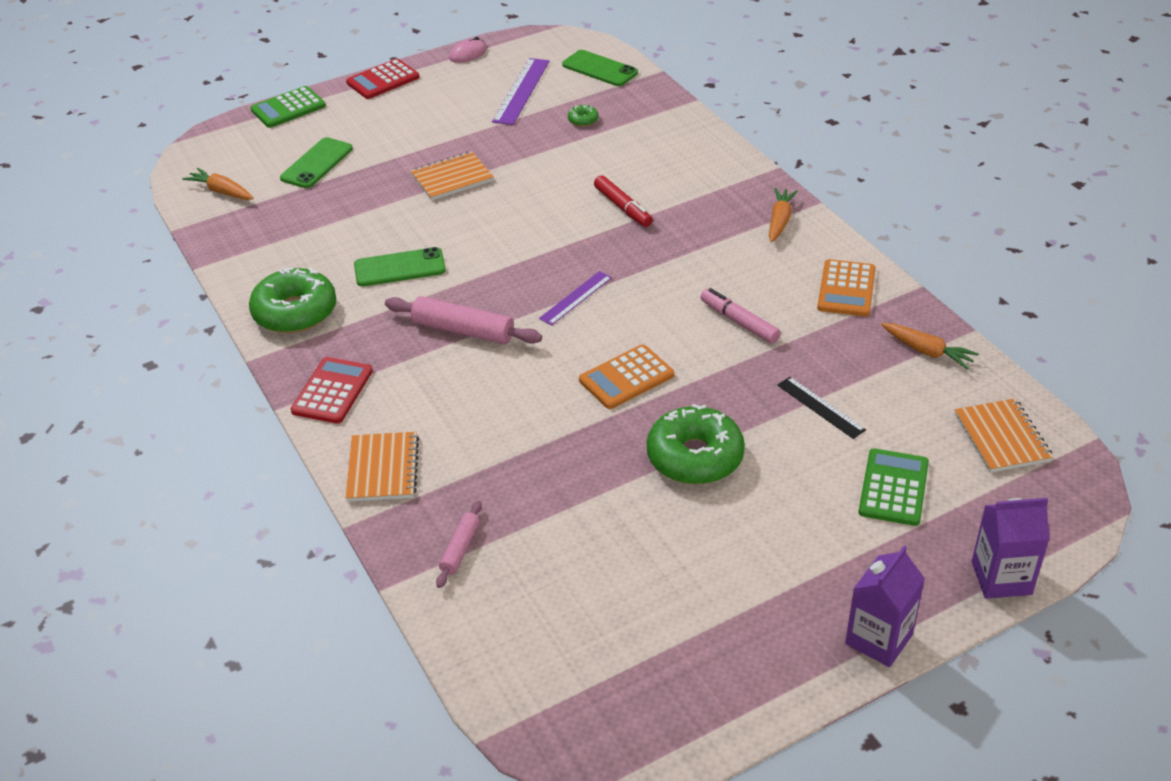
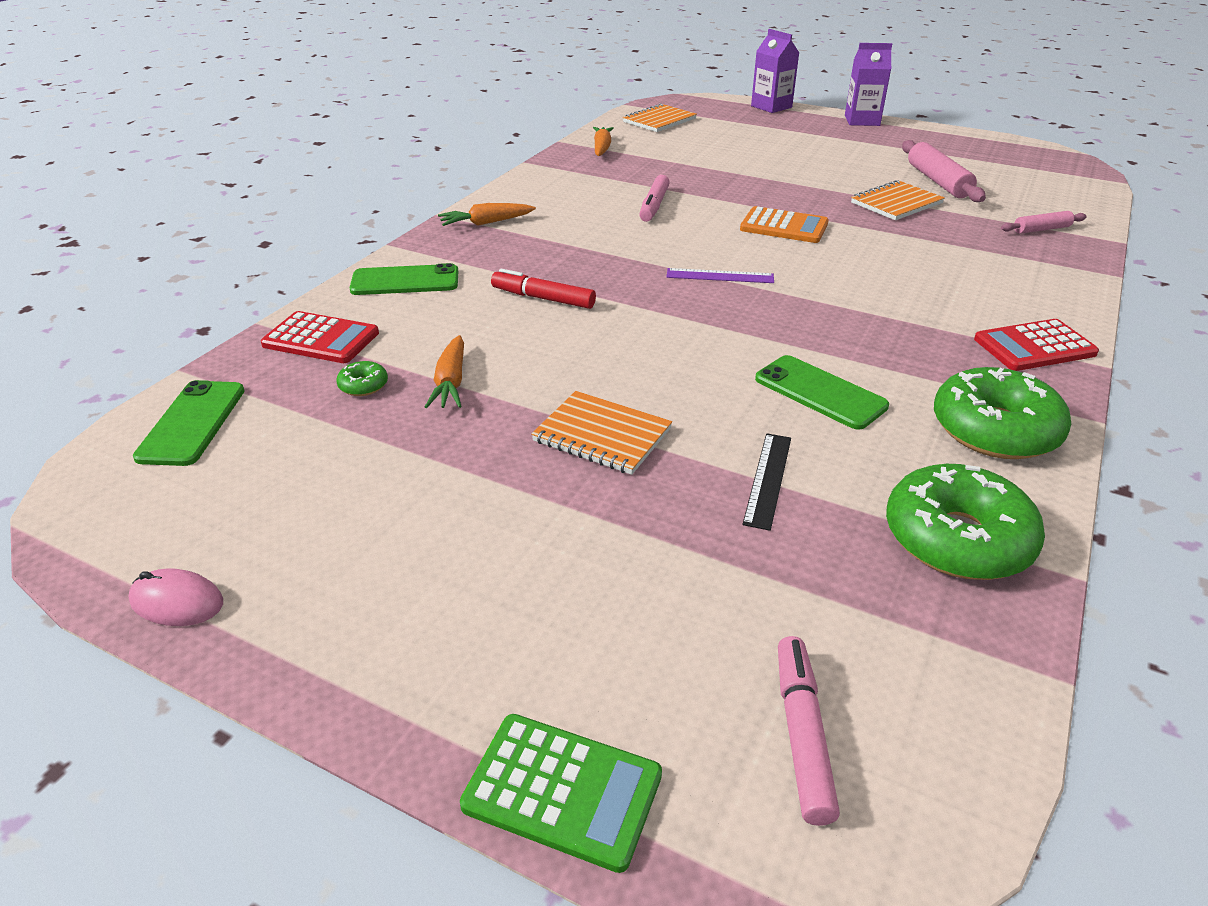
camera: 125 degrees left, 5 degrees down
(221, 191) = (912, 690): orange carrot -> orange carrot (451, 383)
(241, 160) = (802, 734): none -> pink marker
(316, 163) = (704, 604): green phone -> green phone (405, 281)
(383, 80) = (347, 682): red calculator -> red calculator (321, 339)
(383, 469) = (1049, 284): orange notebook -> orange notebook (896, 203)
(463, 330) = (847, 313): pink rolling pin -> pink rolling pin (938, 181)
(521, 91) = (303, 473): purple ruler -> none
(623, 207) = (543, 298): red marker -> red marker turned 90 degrees counterclockwise
(695, 457) = (820, 186): green donut -> green donut (957, 539)
(820, 407) = (708, 164): black ruler -> black ruler (768, 479)
(846, 289) = (559, 181): orange calculator -> none
(893, 488) = (748, 135): green calculator -> none

